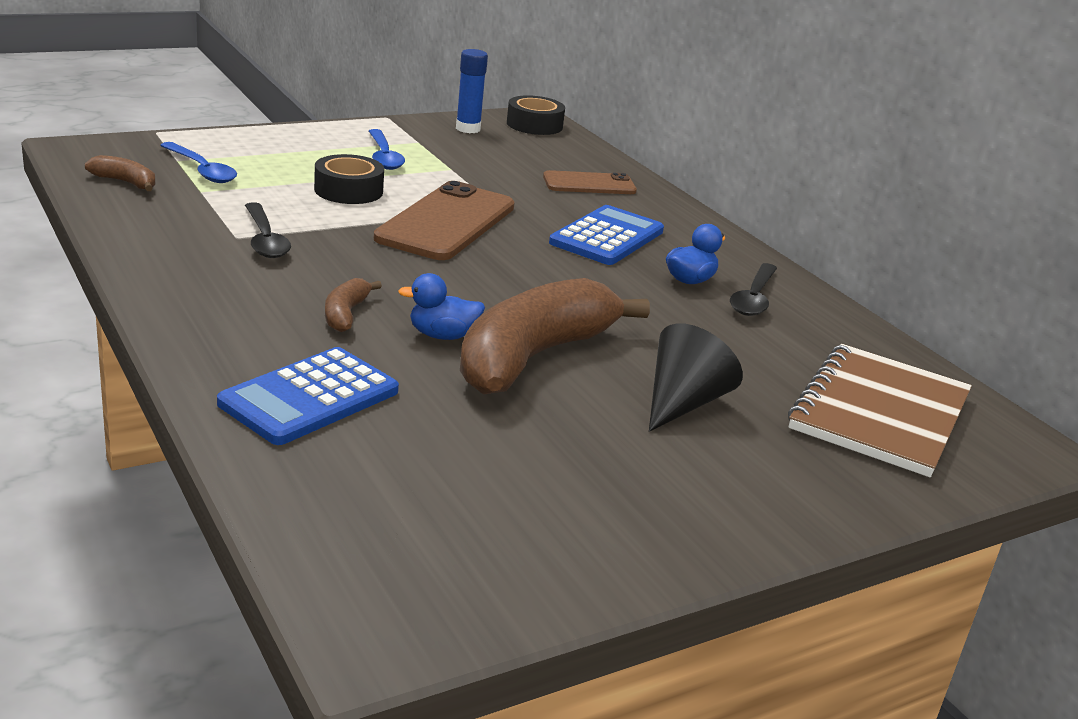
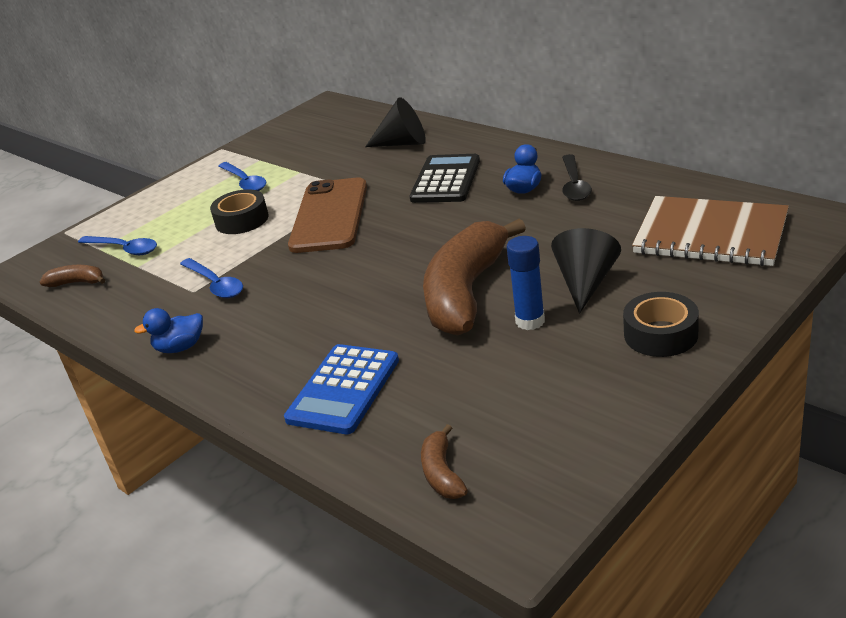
camera: 10 degrees left, 5 degrees up
(265, 239) = (215, 284): black spoon -> blue spoon
(345, 314) = (317, 317): brown banana -> brown banana (442, 473)
(442, 335) = (394, 304): blue duck -> blue duck (180, 347)
(468, 129) = (285, 134): blue glue stick -> blue glue stick (530, 321)
(534, 125) = (329, 111): black tape -> black tape (660, 334)
(589, 184) = (403, 143): brown phone -> black cone
(607, 237) = (445, 180): blue calculator -> black calculator
(880, 413) = (710, 234): brown notebook -> brown notebook turned 75 degrees counterclockwise

